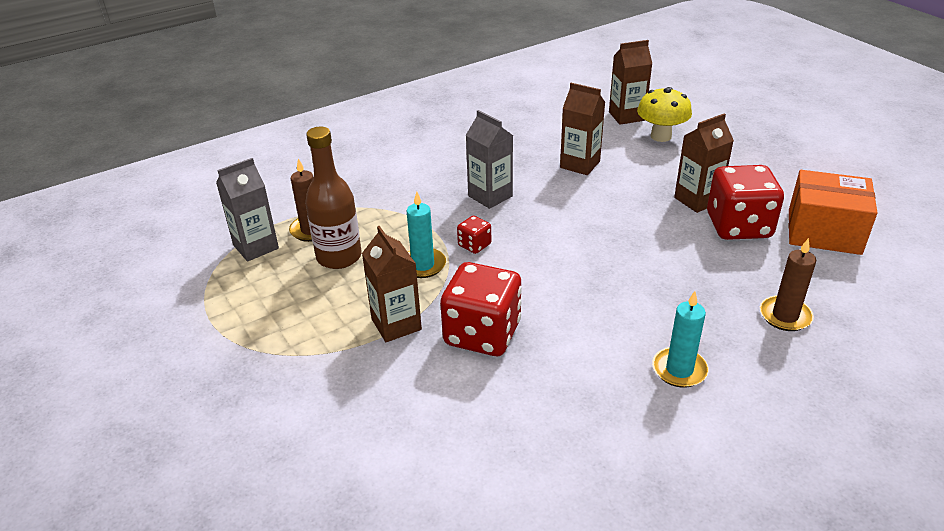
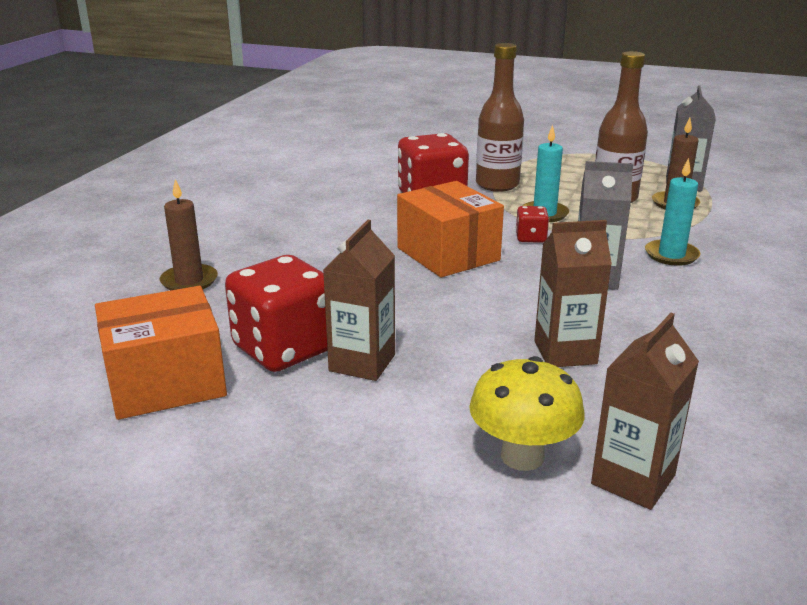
camera: 140 degrees right, 10 degrees down
(396, 324) = (497, 185): brown carton -> brown bottle
(555, 256) = (448, 254): none -> orange box
(679, 370) = (264, 224): turquoise candle -> turquoise candle (671, 255)

